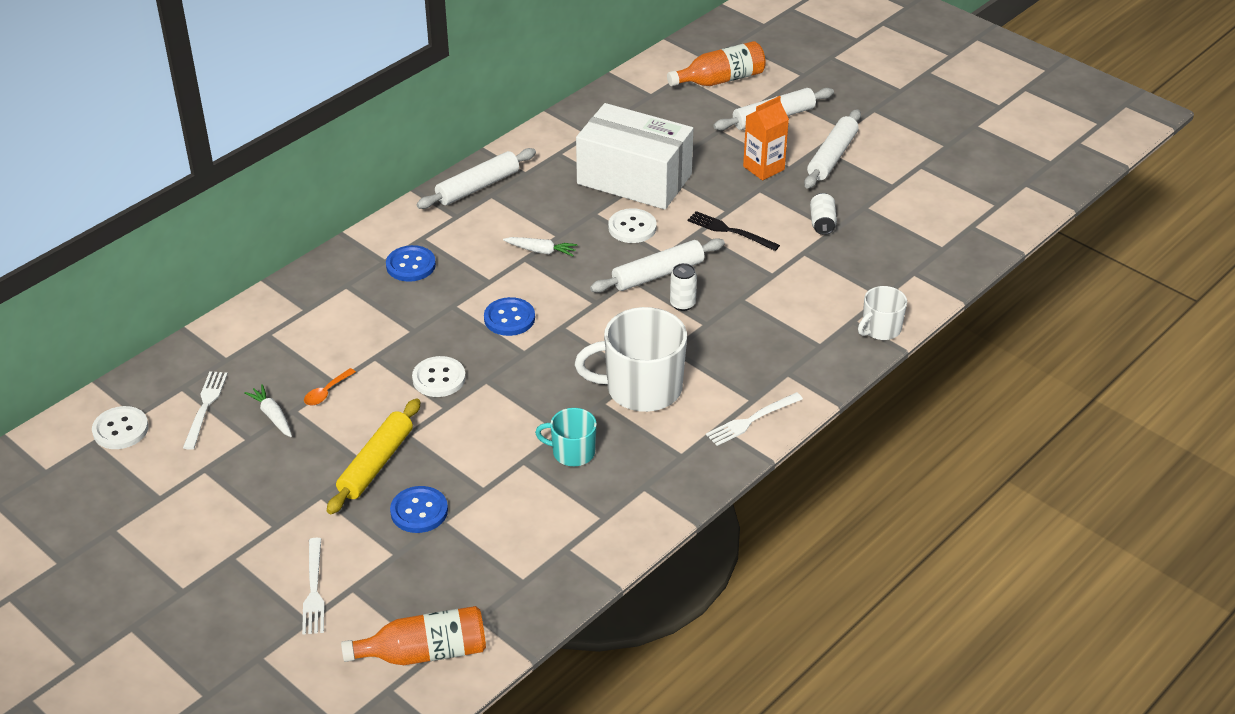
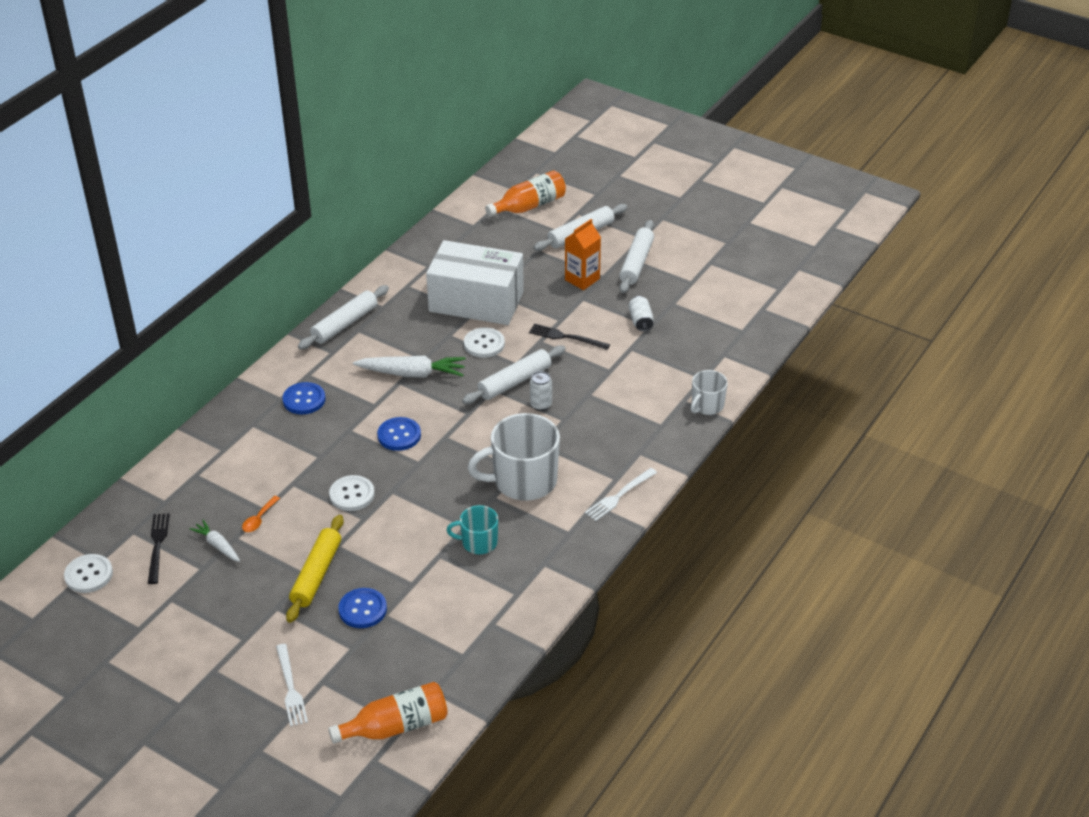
camera: 10 degrees left, 0 degrees up
(205, 407) = (157, 545): white fork -> black fork
(541, 251) = (412, 373): white carrot -> white carrot, size x1.76

